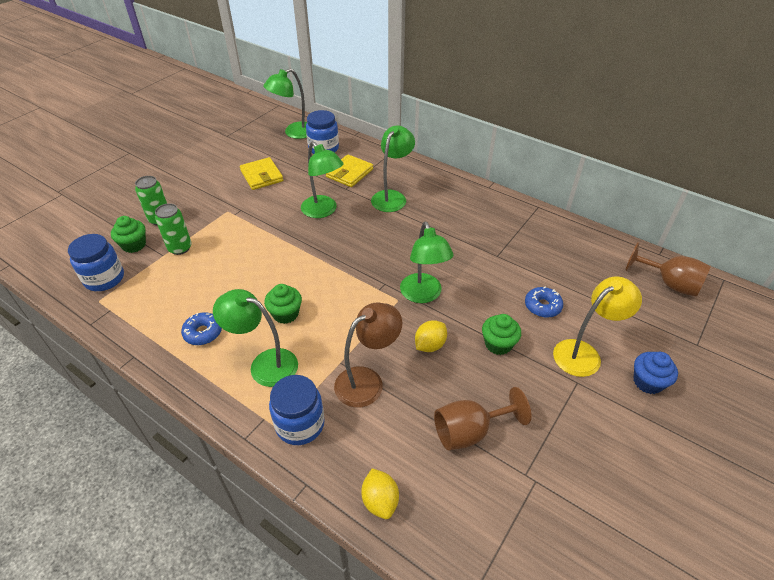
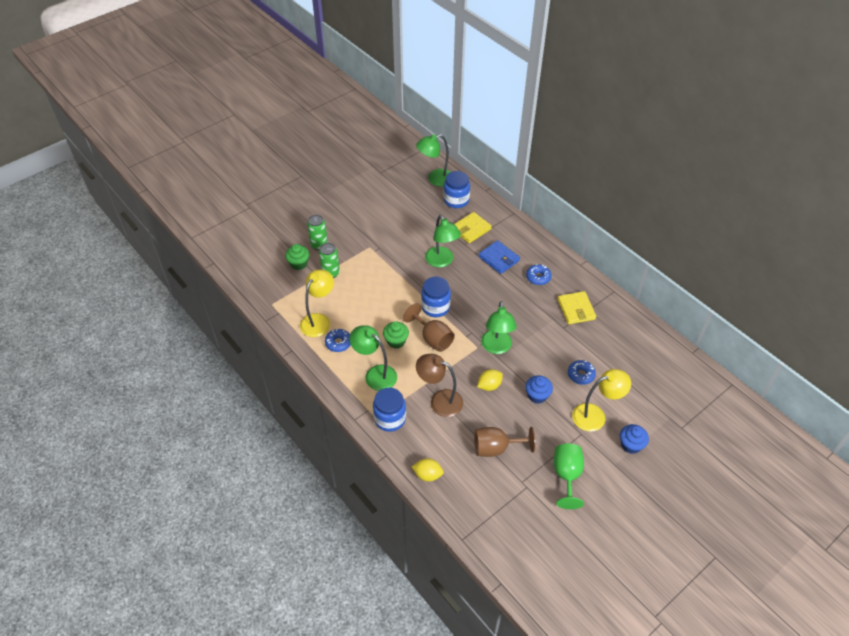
camera: 15 degrees right, 5 degrees up
(104, 279) = (276, 287): blue jar -> blue jar (435, 307)
(170, 309) = (319, 320): none -> yellow lamp
(262, 176) = (401, 219): yellow wallet -> yellow wallet (576, 309)
(367, 381) = (439, 401): brown lamp -> brown lamp turned 135 degrees counterclockwise
(380, 501) = (427, 475): yellow lemon -> yellow lemon turned 75 degrees counterclockwise
(392, 197) = (499, 258): green lamp -> blue wallet
(445, 208) = (538, 277): none -> blue donut
(498, 344) = (537, 395): green cupcake -> blue cupcake
(584, 448) = (566, 476): none -> green goblet
(669, 284) = (687, 378): brown goblet -> brown goblet (433, 338)

